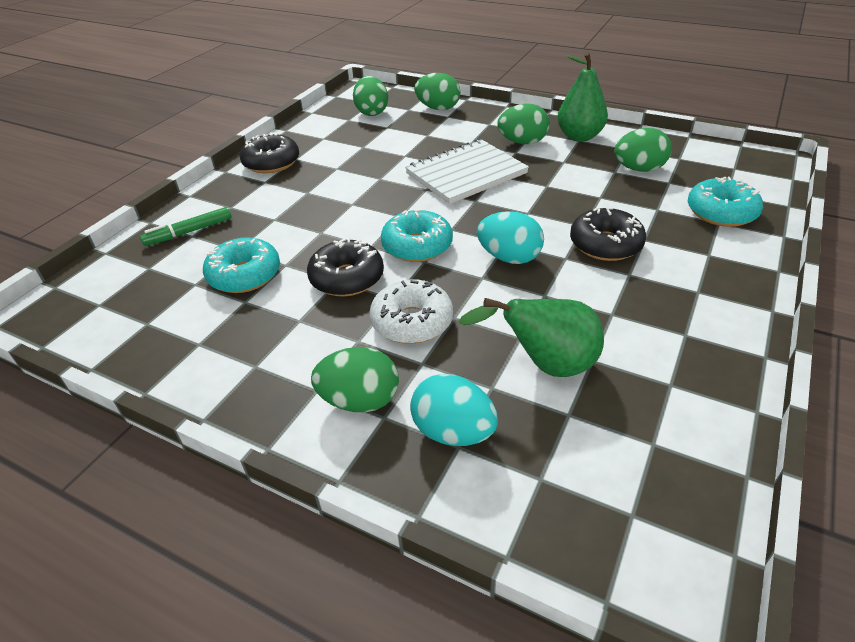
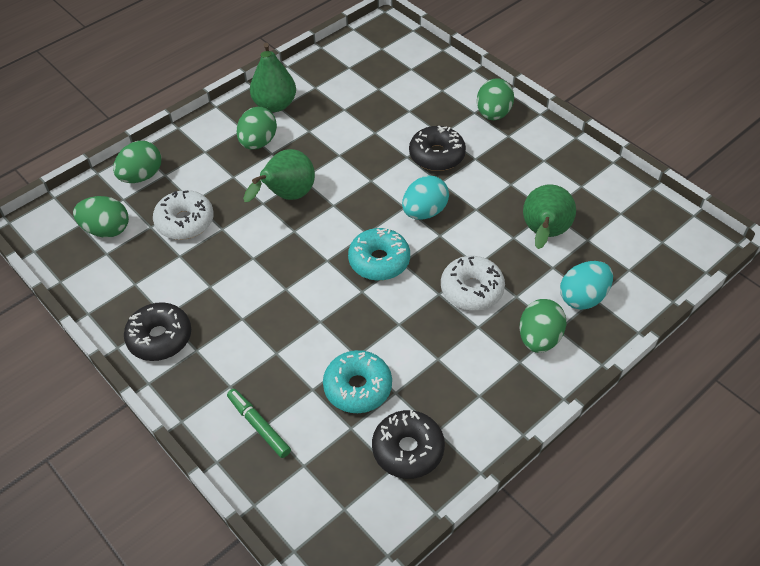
camera: 70 degrees left, 10 degrees up
(189, 232) = (258, 426): green marker -> green marker turned 150 degrees clockwise
(347, 278) = (399, 316): black donut -> black donut (408, 449)
(401, 138) = (185, 222): none -> white donut
(466, 174) = (287, 196): white notebook -> green pear
(639, 169) = (350, 95): green egg -> green egg (493, 114)
(721, 212) = (432, 83): turquoise donut -> none

